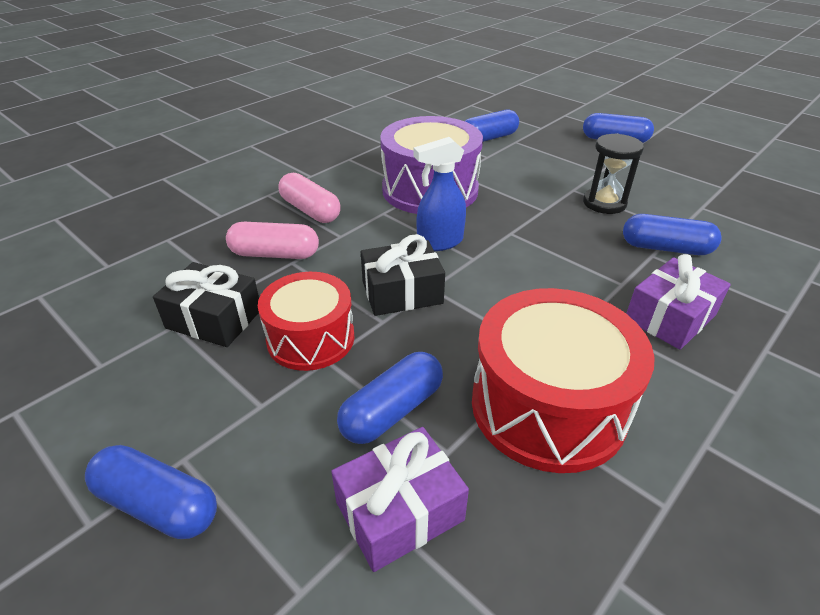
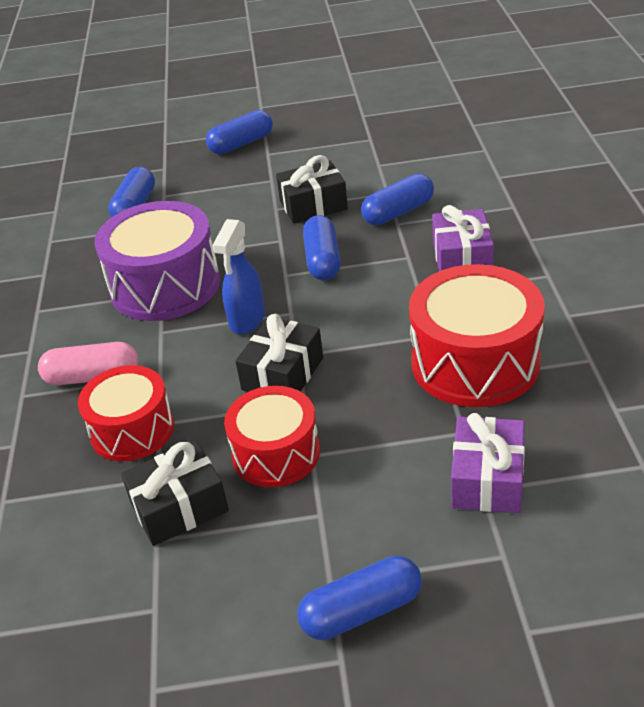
camera: 45 degrees left, 0 degrees up
(275, 254) = (132, 430): pink capsule -> red drum
(392, 411) = (401, 441): blue capsule -> blue capsule (323, 260)
(604, 203) = (313, 205): black hourglass -> black gift

